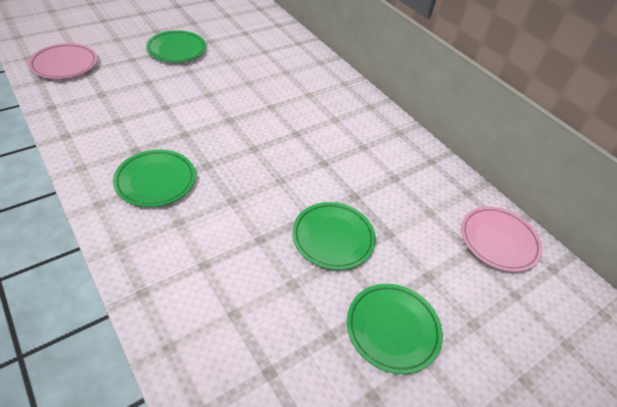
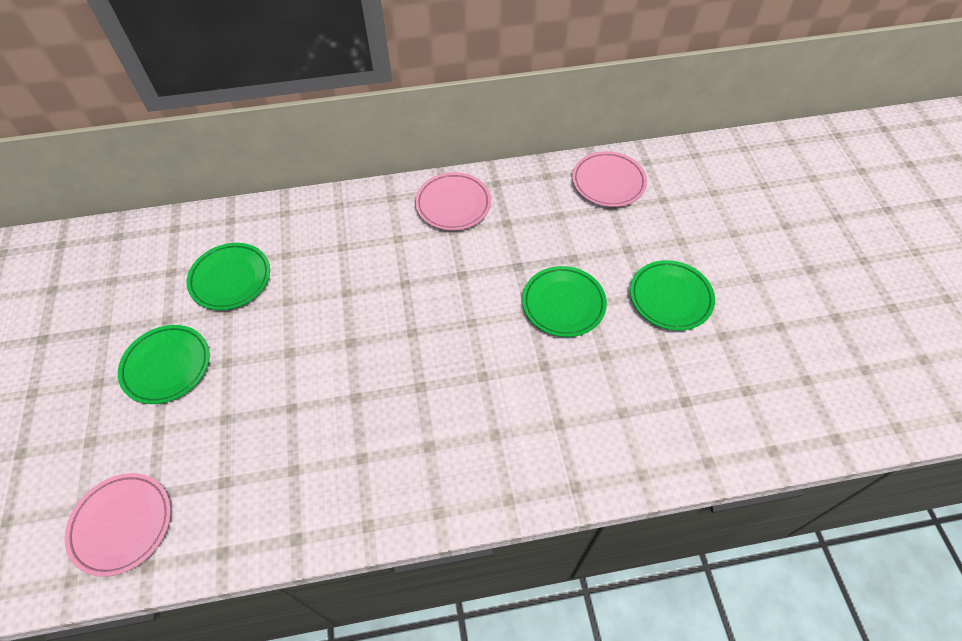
camera: 60 degrees left, 10 degrees up
(156, 181) = (425, 445): green plate -> green plate (230, 279)
(389, 141) = (453, 204): none -> pink plate

